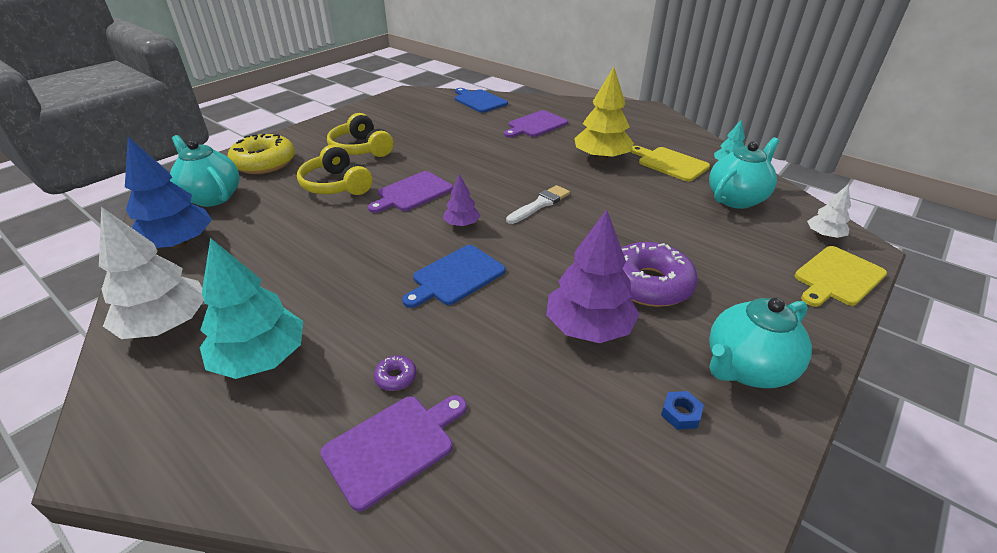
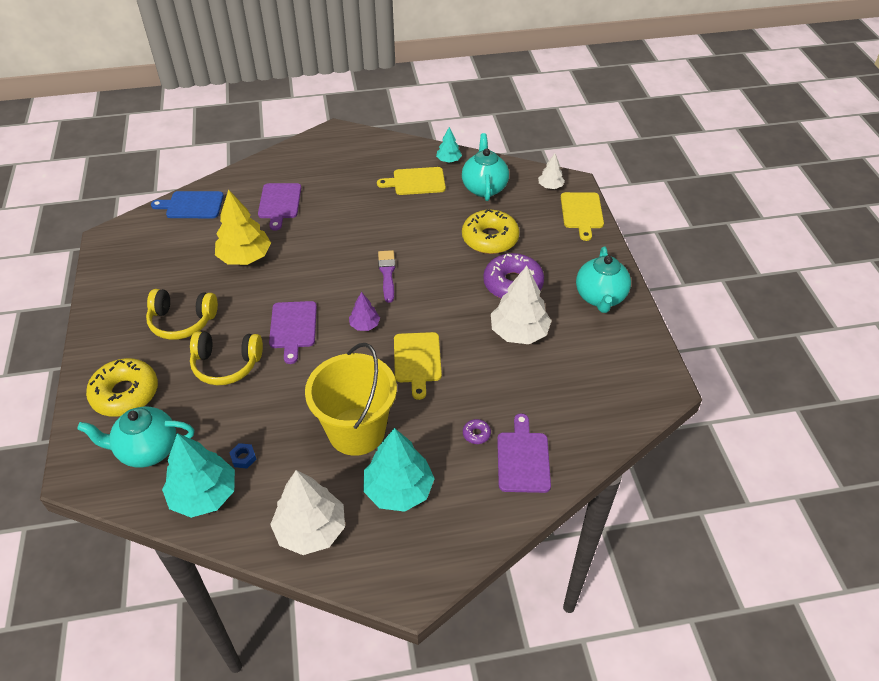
camera: 50 degrees left, 10 degrees up
(178, 244) = (204, 495): blue tree -> turquoise tree
(321, 287) = (356, 431): none -> yellow bucket
(456, 276) = (417, 360): blue cutting board -> yellow cutting board
(540, 204) = (387, 274): white brush -> purple brush
(589, 327) = (519, 332): purple tree -> white tree
(601, 158) = (369, 206): yellow tree -> yellow tree (245, 257)
(680, 413) = (601, 341): blue nut -> blue nut (243, 458)
(681, 236) = (490, 238): none -> yellow donut

